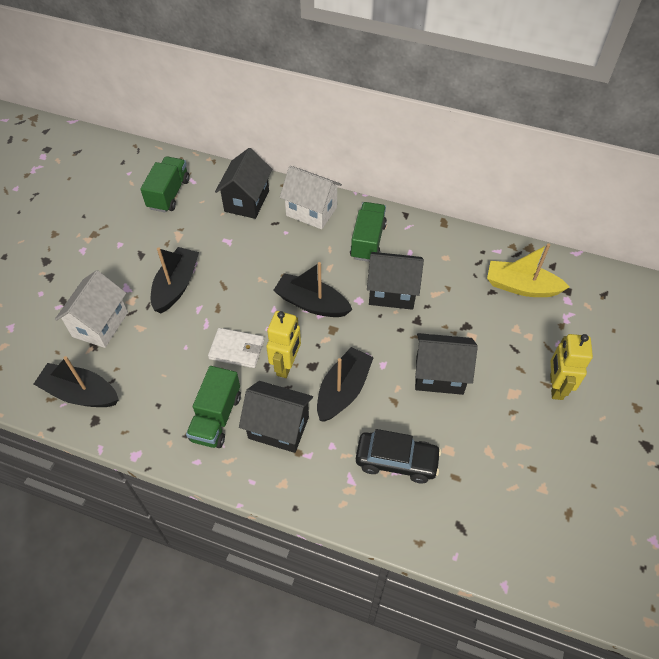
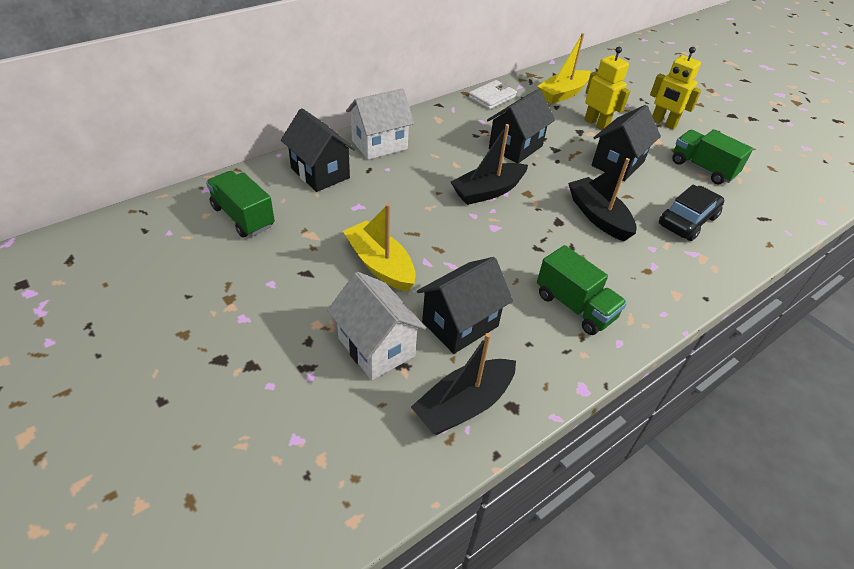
camera: 60 degrees left, 10 degrees down
(176, 286) = (380, 265): black boat -> yellow boat
(237, 349) = (502, 258): white wallet -> white wallet (492, 97)
(278, 427) = (613, 271): black house -> black house (460, 324)
(286, 365) = (546, 236): yellow robot -> yellow robot (596, 124)
(368, 241) = (448, 133): green truck -> green truck (702, 168)

